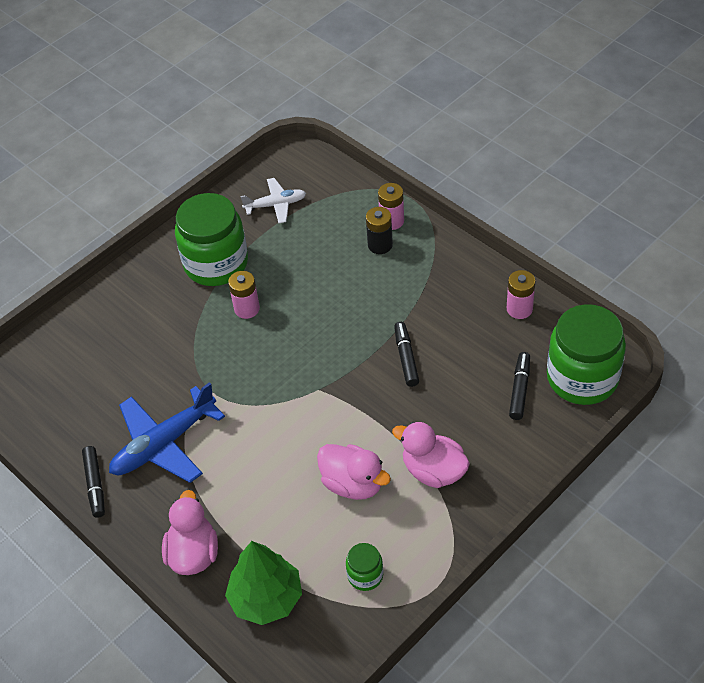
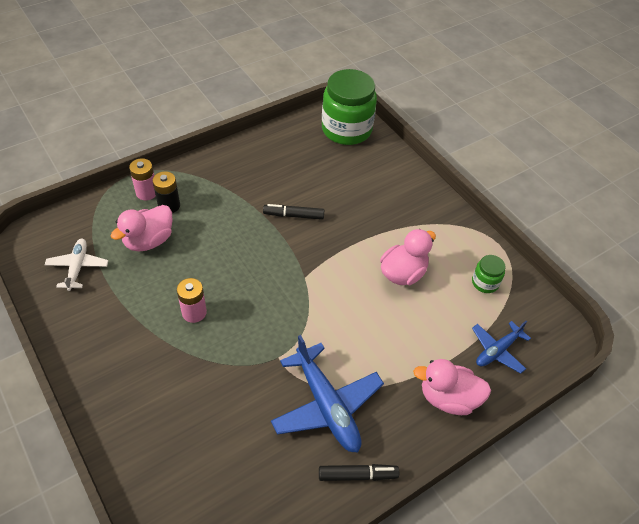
camera: 85 degrees left, 0 degrees up
(216, 263) = (125, 327): green jar -> none
(266, 598) = (497, 350): green tree -> blue plane
(433, 471) = (403, 223): pink duck -> pink duck (149, 241)
(519, 309) = (274, 143): pink battery -> none
(519, 389) = (346, 161): black marker -> none

